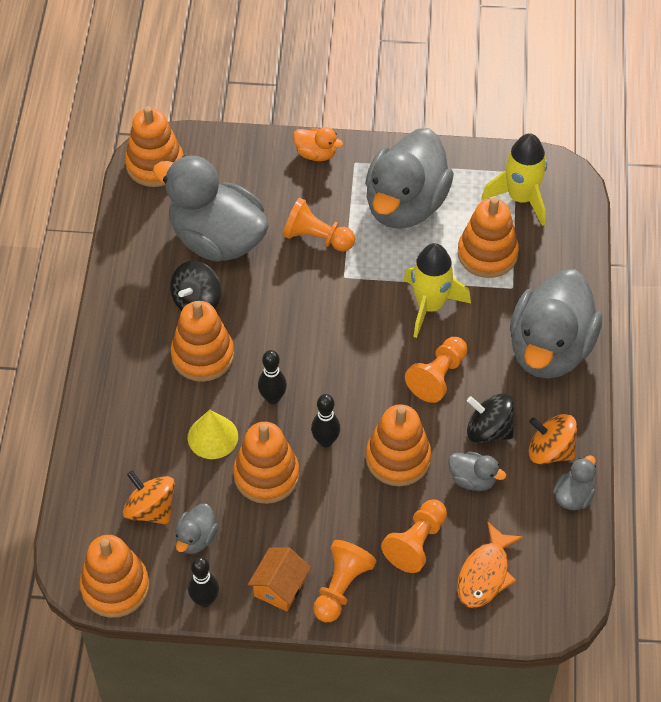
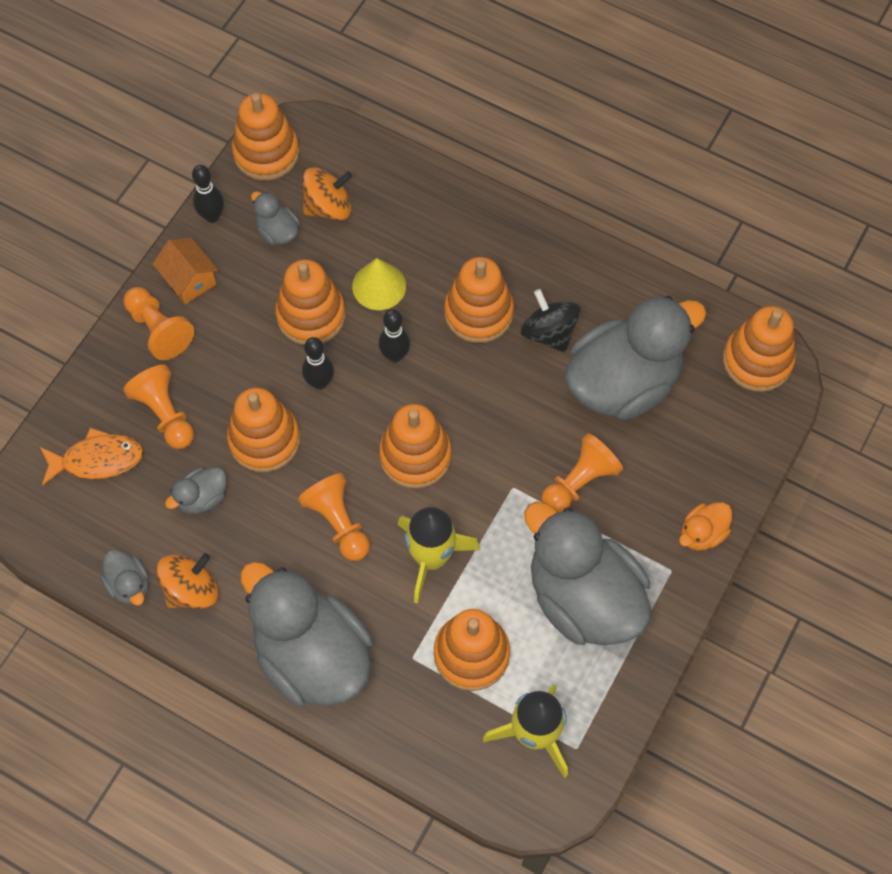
camera: 115 degrees right, 10 degrees up
(353, 349) = (415, 455): none -> orange stacking toy
(485, 574) = (97, 459): orange fish -> orange fish turned 120 degrees clockwise
(488, 430) = (249, 541): black spinning top -> none

